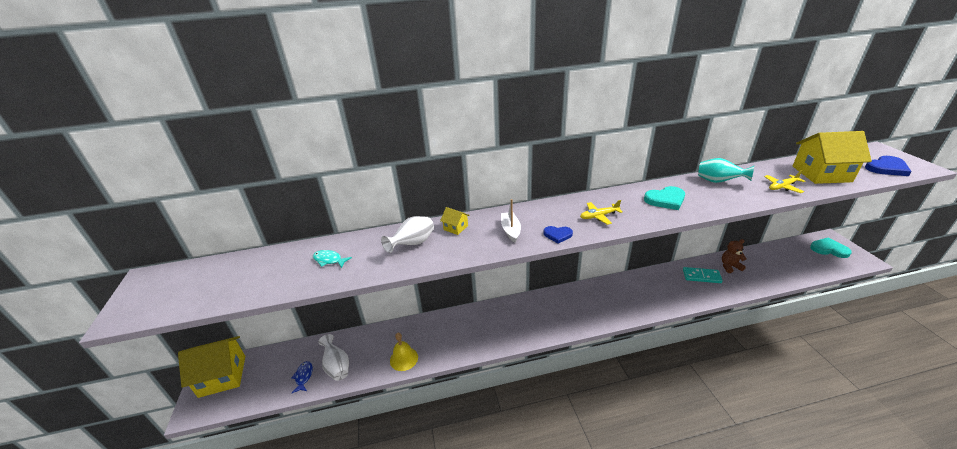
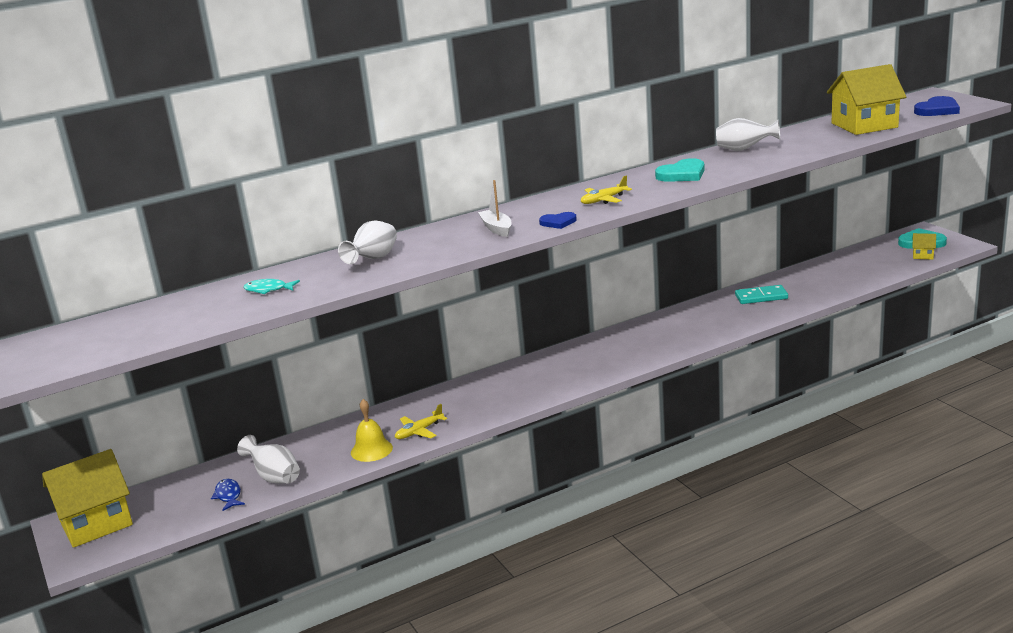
camera: 15 degrees left, 10 degrees down
(456, 228) = (422, 238): yellow house -> yellow house (923, 255)
(718, 181) = (744, 149): turquoise vase -> white vase
(730, 266) = (797, 281): brown teddy bear -> none
(782, 187) = (819, 143): yellow plane -> yellow plane (419, 431)

